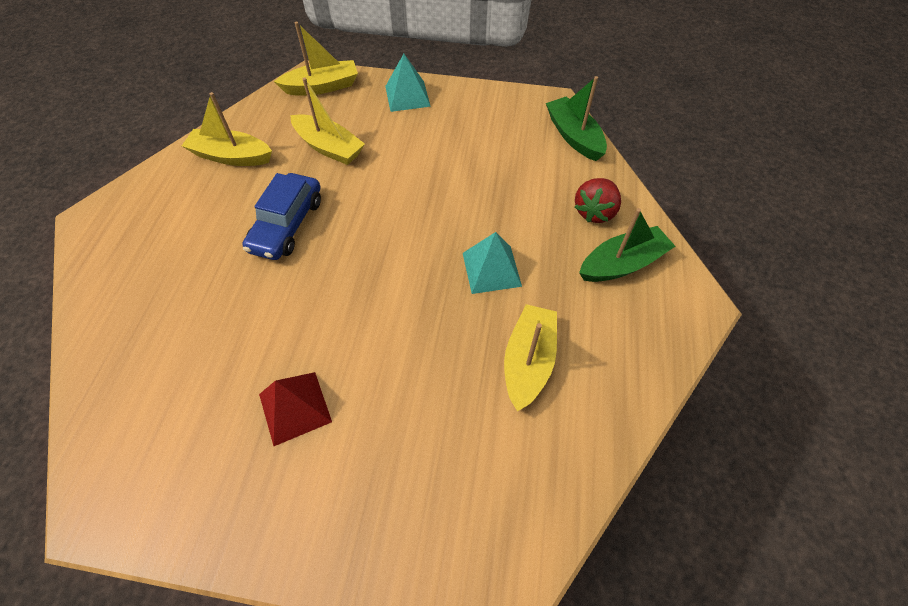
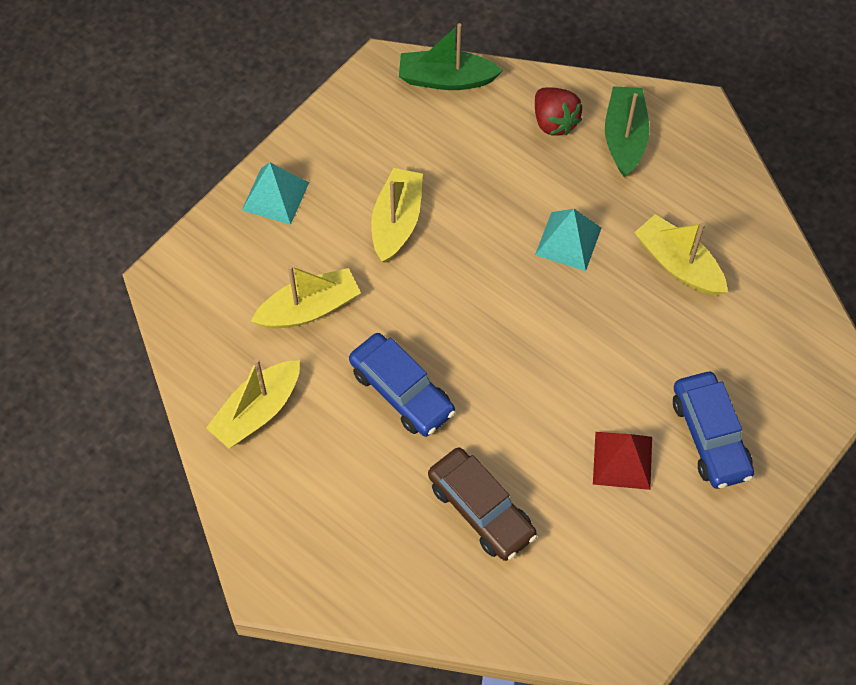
camera: 60 degrees left, 5 degrees up
(200, 321) = (481, 510): none -> brown car
(322, 87) = (196, 274): yellow boat -> yellow boat (396, 222)
(357, 476) = (710, 436): none -> blue car

